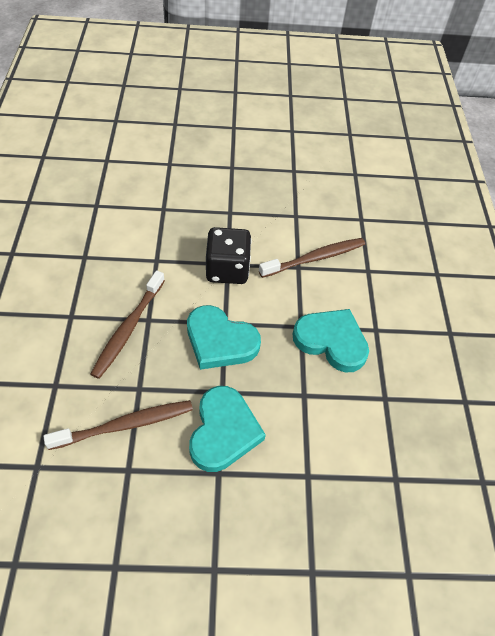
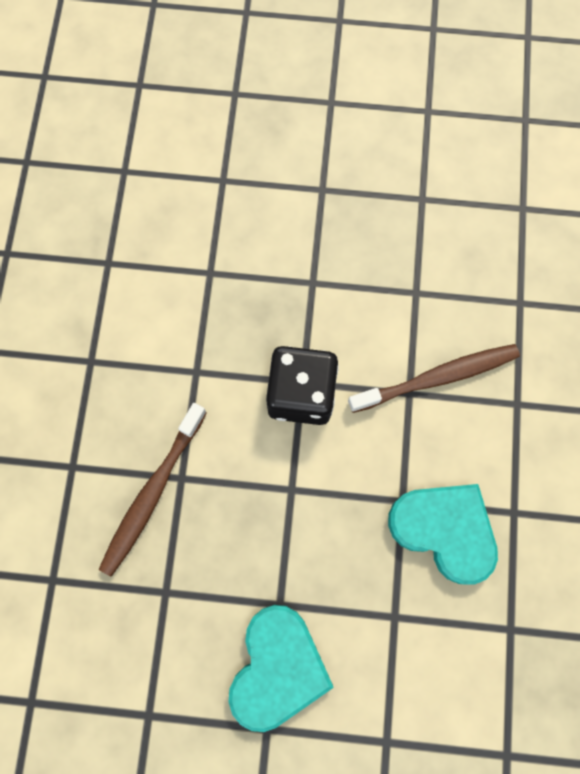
camera: 10 degrees right, 20 degrees up
(125, 425) = (145, 649): brown toothbrush -> none
(220, 341) = (282, 521): turquoise heart -> none

